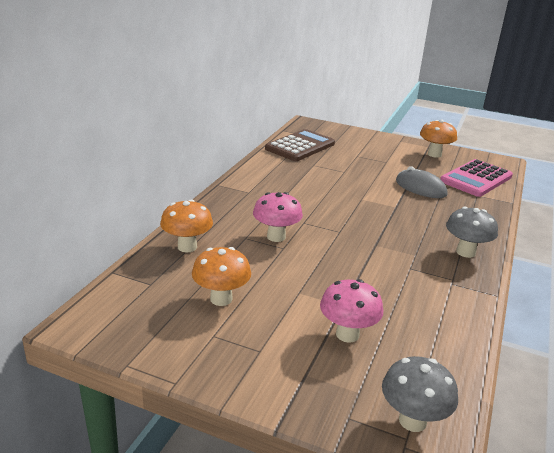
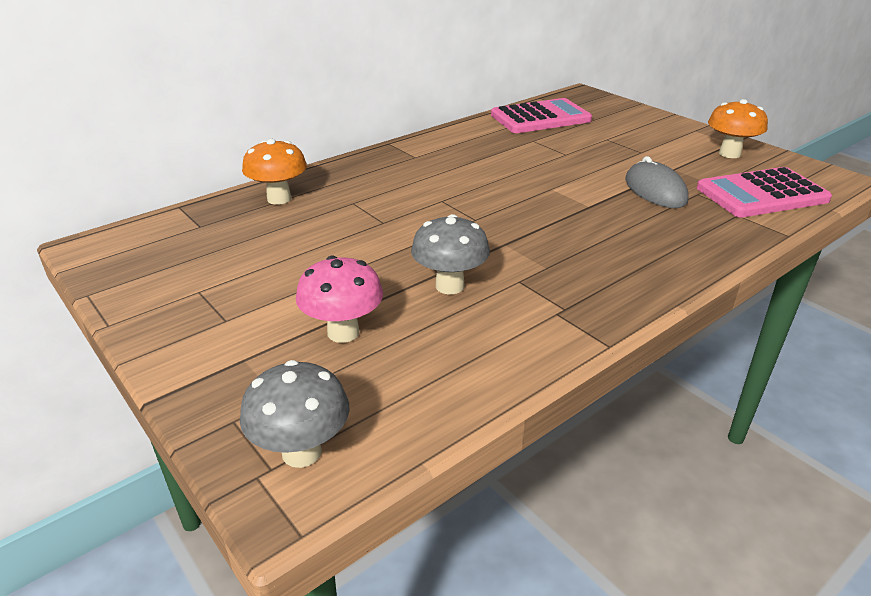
camera: 30 degrees right, 5 degrees up
(221, 299) = (250, 257): orange mushroom -> none
(276, 237) = (389, 209): pink mushroom -> none
(300, 146) = (540, 118): brown calculator -> pink calculator
(465, 252) = (626, 281): grey mushroom -> grey mushroom (449, 286)

